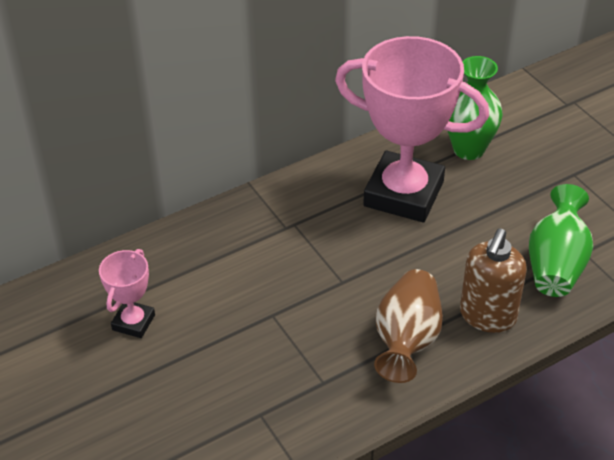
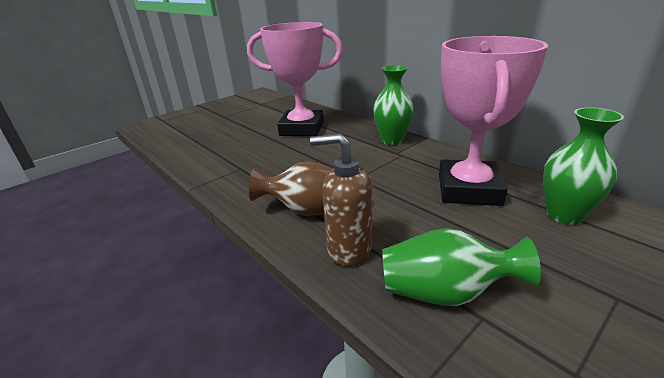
camera: 80 degrees right, 15 degrees down
(133, 322) = (302, 129): pink trophy -> pink trophy, size x2.17
(241, 221) = (392, 140): none -> green vase

